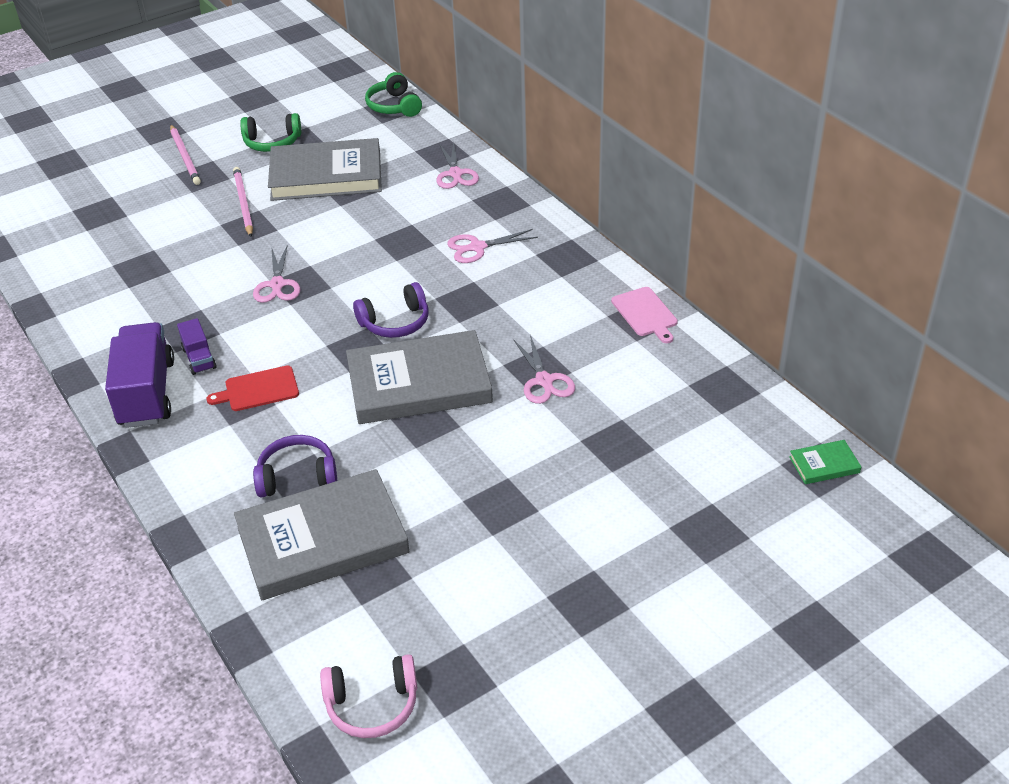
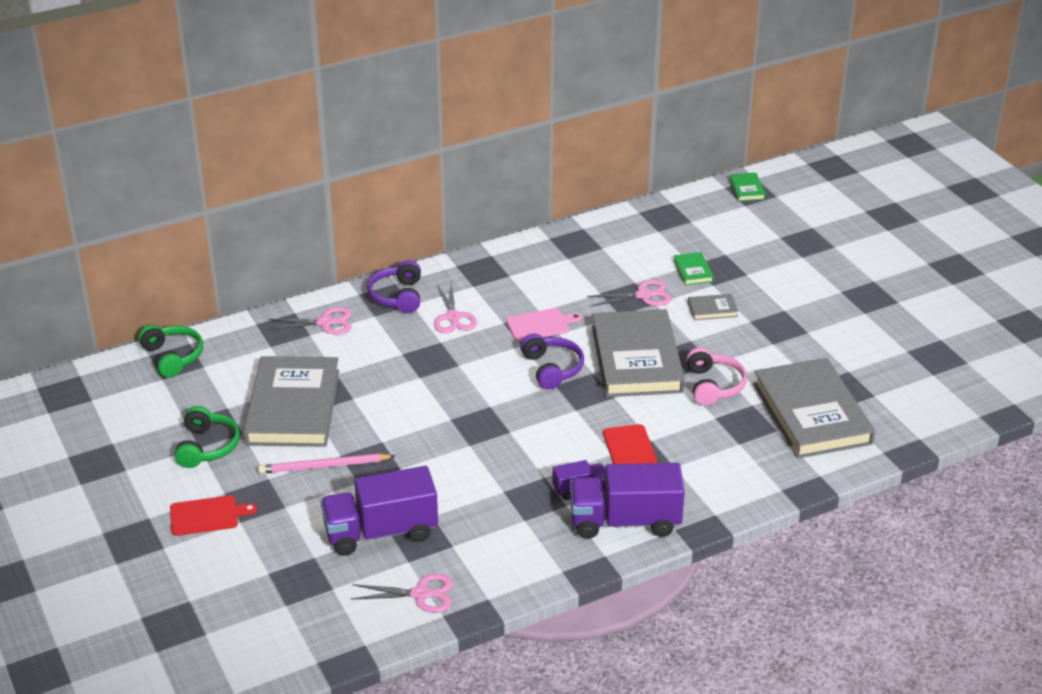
camera: 85 degrees left, 5 degrees down
(153, 245) = (381, 532): none -> purple truck
(185, 157) = (207, 515): pink pencil -> red cutting board
(277, 284) = (476, 440): pink scissors -> pink scissors (420, 594)
(297, 476) = (742, 426): purple headphones -> purple headphones (397, 296)
(372, 705) = (961, 392): pink headphones -> pink headphones (713, 386)
(394, 106) = (173, 357): green headphones -> green headphones turned 105 degrees counterclockwise
(527, 442) = (712, 309): none -> grey book
(607, 420) = (693, 271): none -> green book
(645, 313) = (569, 240): pink cutting board -> pink cutting board (540, 325)

